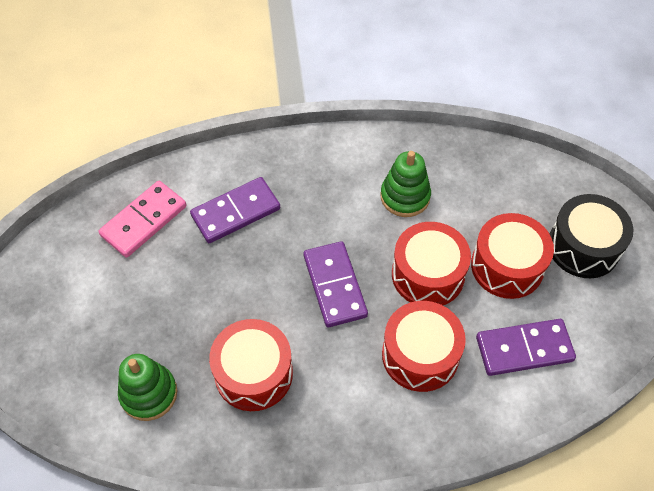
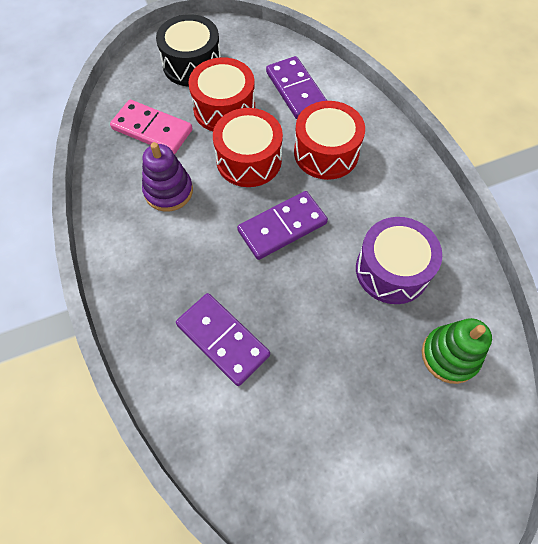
camera: 105 degrees left, 5 degrees up
(144, 221) = (259, 439): pink domino -> pink domino (152, 129)
(253, 373) = (392, 270): red drum -> purple drum
(405, 196) = (168, 191): green stacking toy -> purple stacking toy

